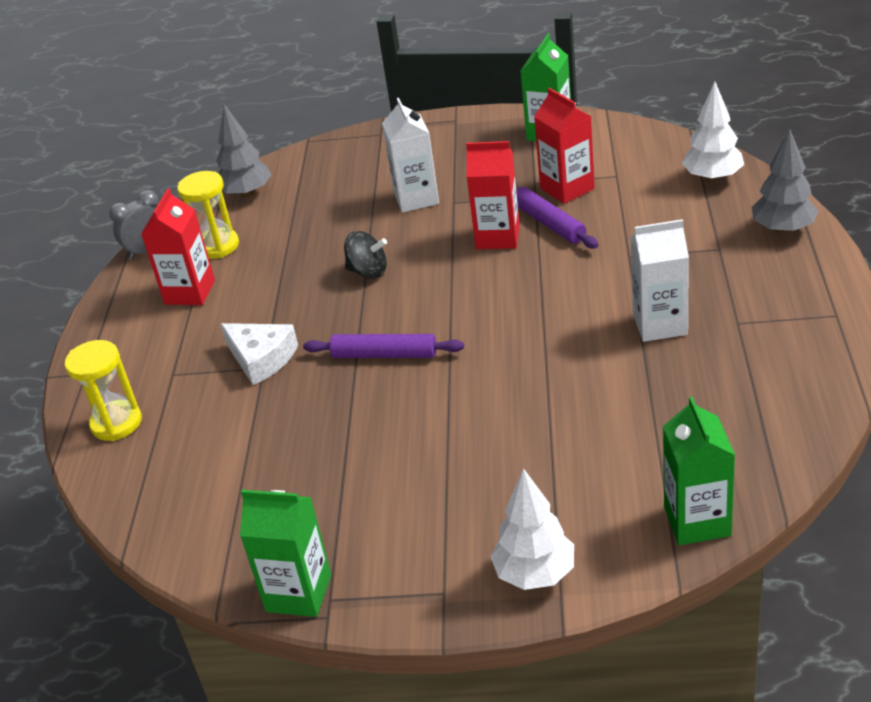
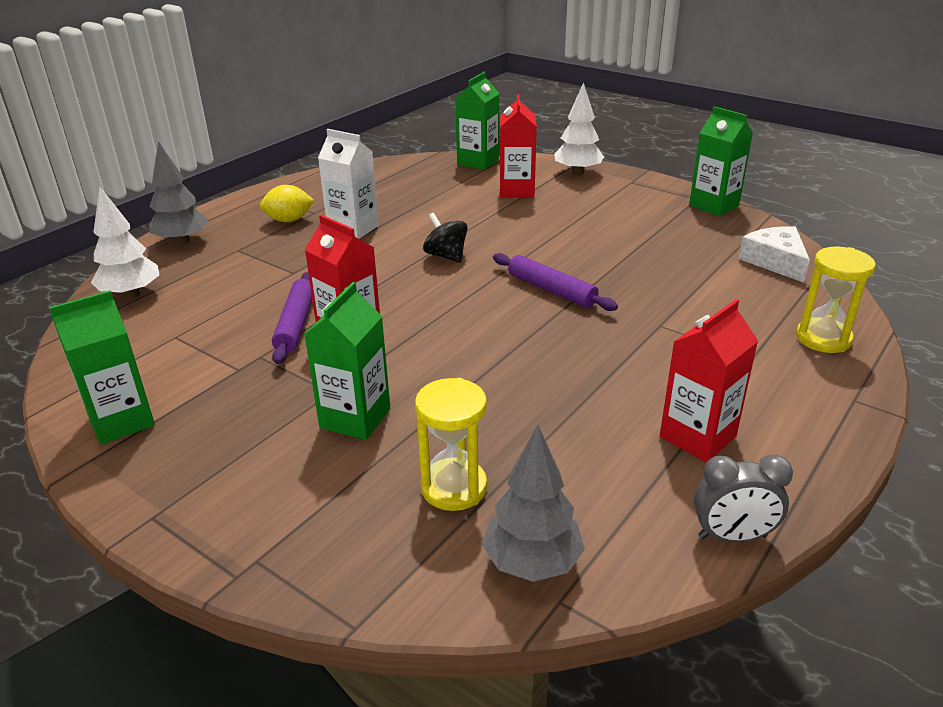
camera: 150 degrees left, 5 degrees down
(217, 246) = (630, 487): yellow hourglass -> yellow hourglass (454, 487)
(261, 359) = (657, 332): white cheese -> white cheese (775, 261)
(368, 271) = (493, 362): black spinning top -> black spinning top (446, 256)
(416, 198) = (355, 418): white carton -> green carton
(567, 188) = (228, 347): red carton -> red carton (516, 190)
(740, 300) = (289, 220): none -> yellow lemon

